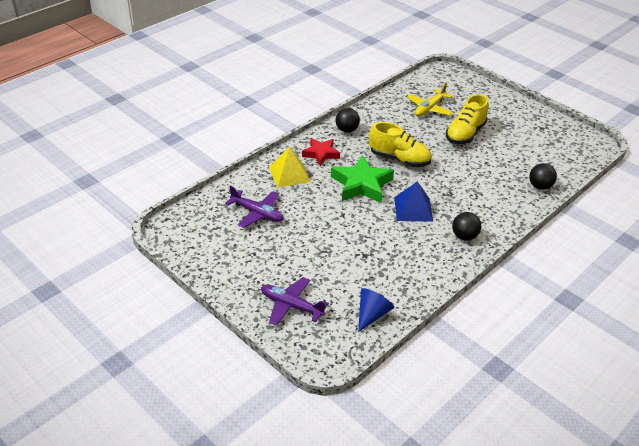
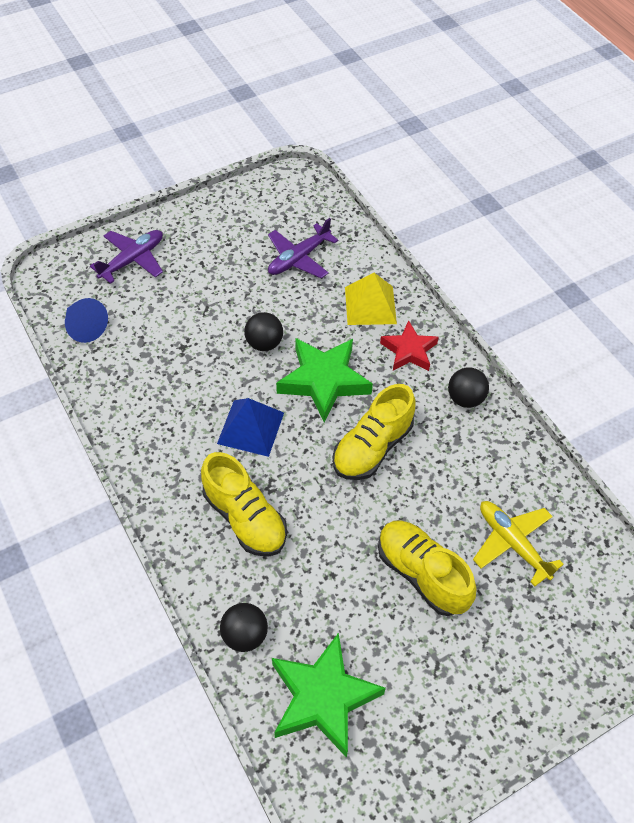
camera: 105 degrees right, 15 degrees up
(464, 236) = (172, 472): black ball -> black ball (264, 343)
(474, 199) = (245, 518): none -> yellow shoe
(550, 156) = (322, 697): none -> green star

